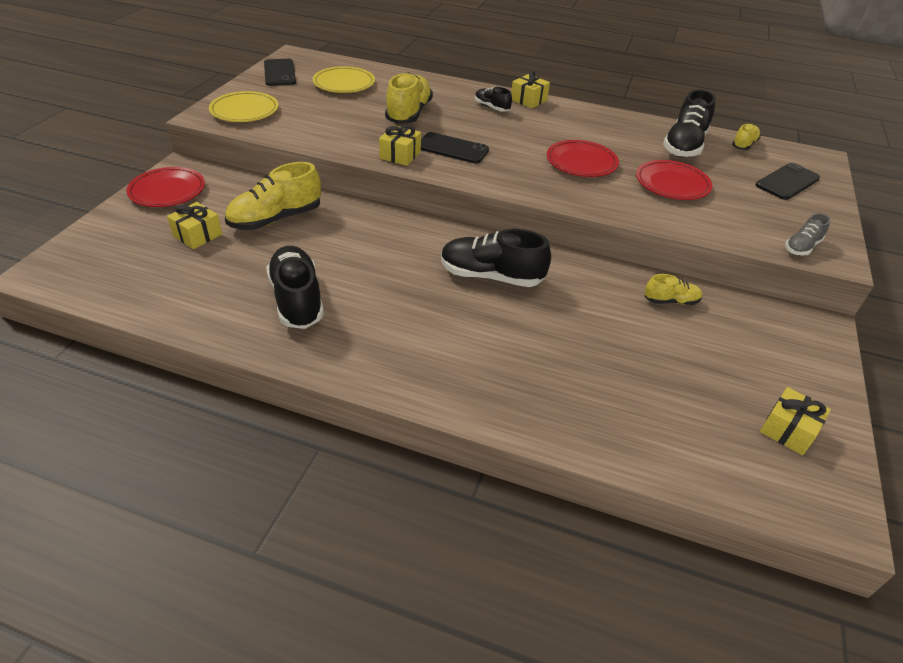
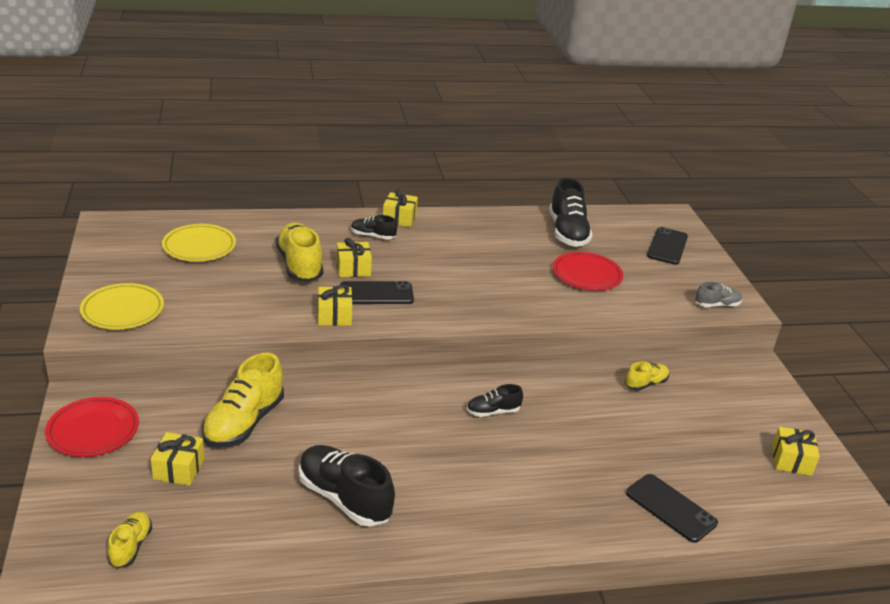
camera: 30 degrees left, 10 degrees down
(280, 73) = (113, 251): black phone -> black phone (670, 508)
(451, 126) = (353, 268): none -> yellow gift
(491, 276) = (493, 412): black shoe -> black shoe, size x0.53
(581, 163) = (500, 275): red plate -> none
(744, 145) = (611, 218): yellow shoe -> yellow shoe (131, 546)
(801, 247) = (717, 305): grey shoe -> grey shoe turned 120 degrees counterclockwise

